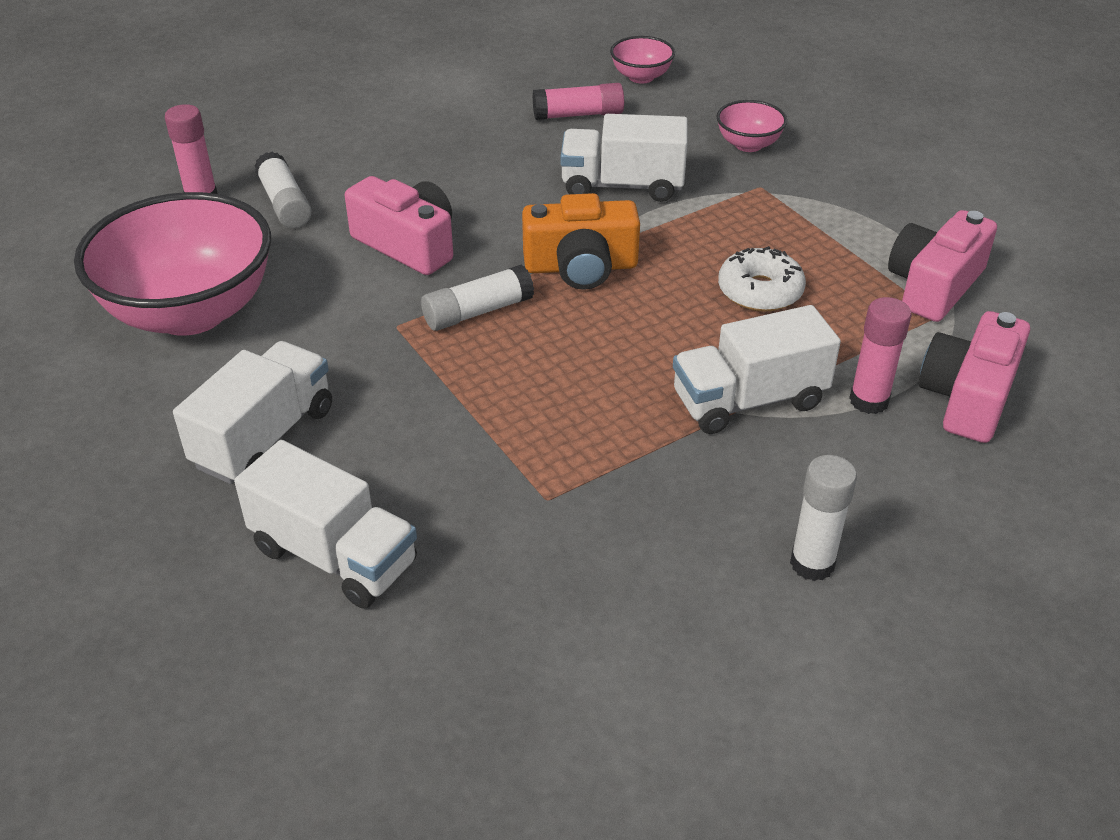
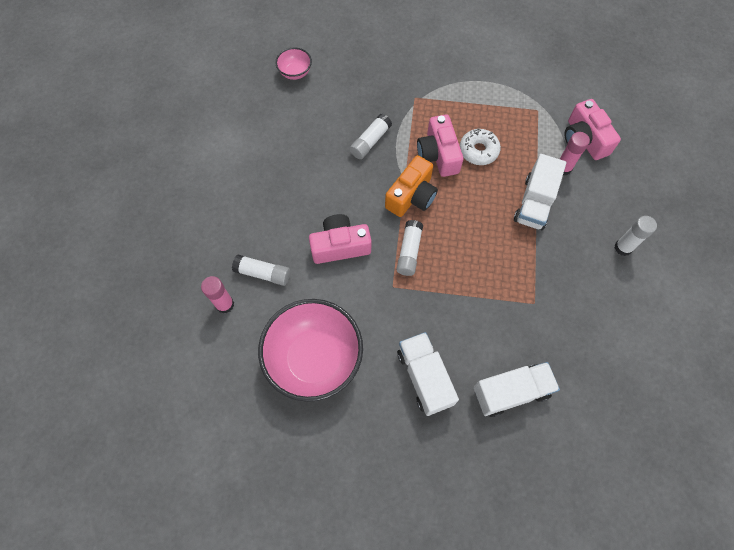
camera: 50 degrees left, 25 degrees up
(578, 115) = (302, 117): pink glue stick -> none
(622, 186) = (370, 141): white truck -> white glue stick
(748, 144) = (383, 78): pink bowl -> none
(933, 286) = (521, 97): pink camera -> pink camera (438, 154)

